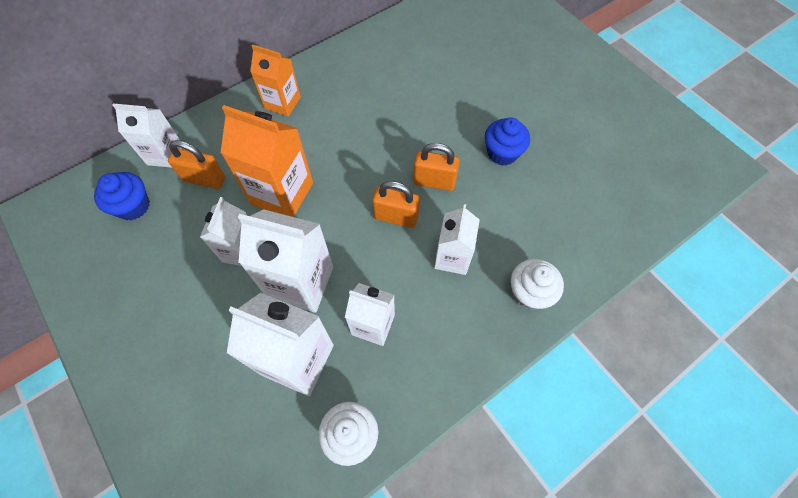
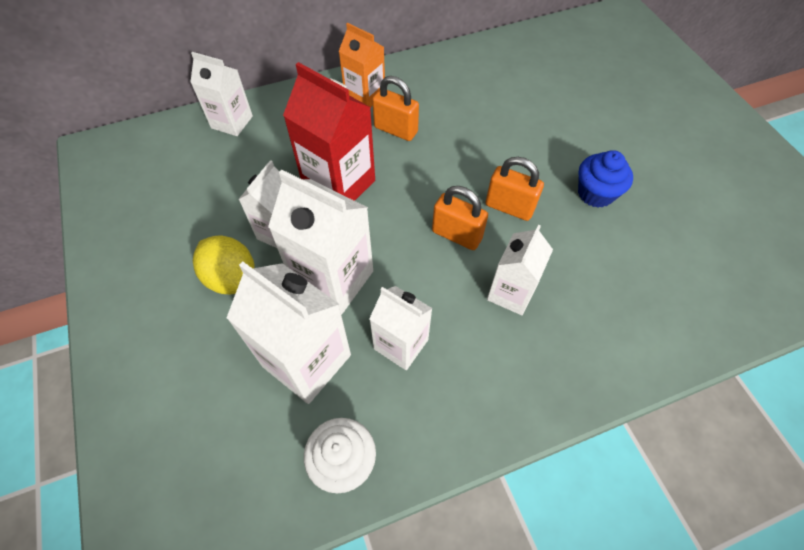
camera: 15 degrees right, 5 degrees down
(133, 206) = (185, 164): blue cupcake -> none
(204, 179) = (263, 153): orange padlock -> orange padlock (395, 130)
(210, 303) = (232, 278): none -> yellow lemon
(282, 193) = (339, 184): orange carton -> red carton
(529, 293) = (595, 354): white cupcake -> none

